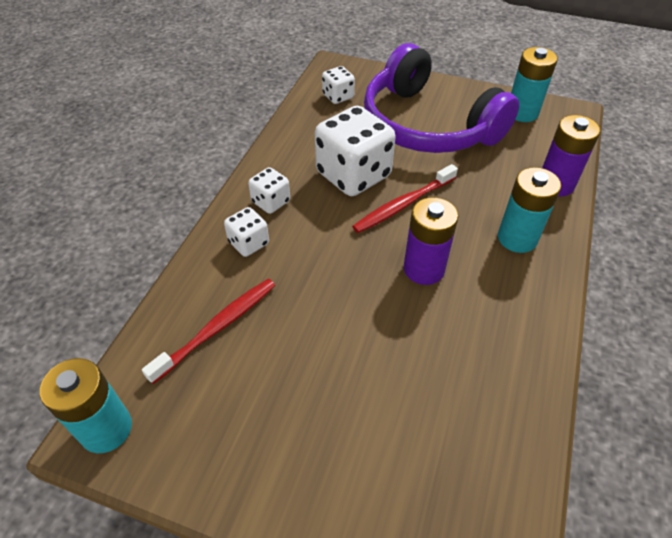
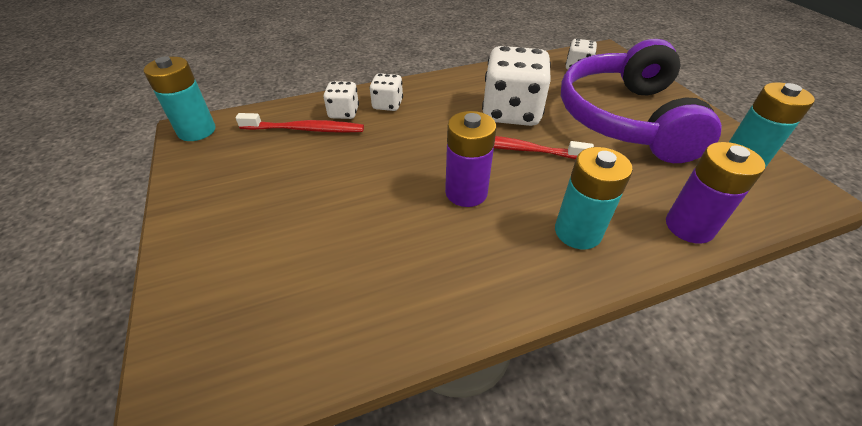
camera: 50 degrees right, 5 degrees down
(271, 202) = (434, 94): white dice -> white dice (343, 113)

